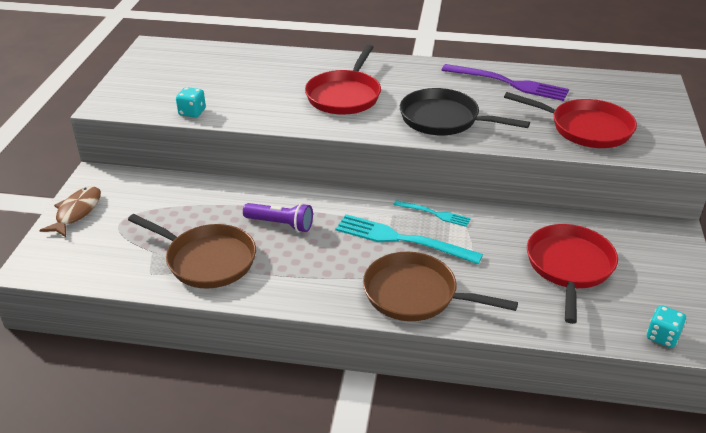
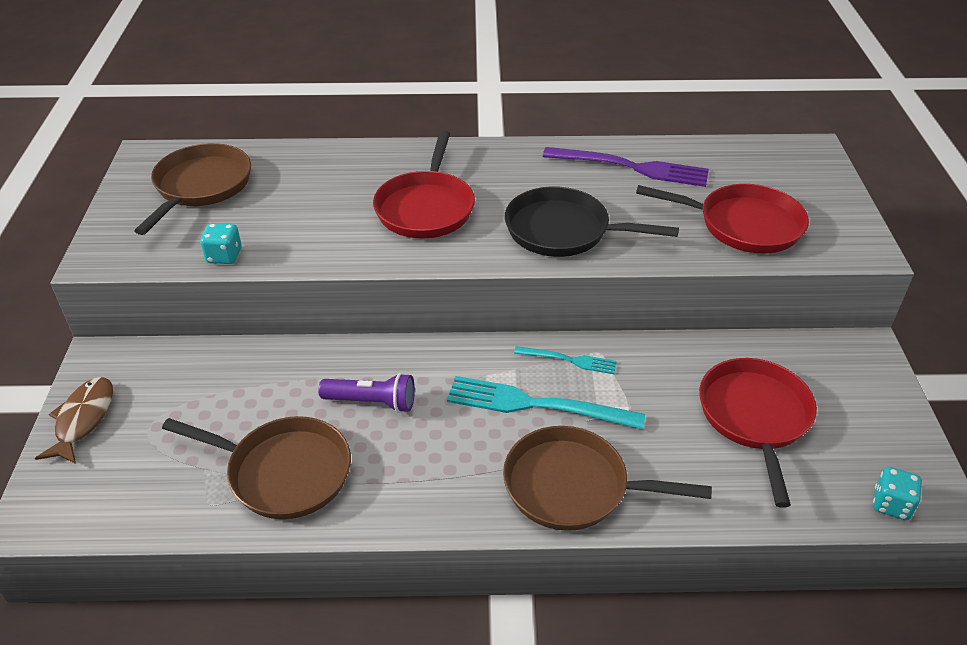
camera: 10 degrees left, 5 degrees up
(186, 68) = (201, 186): none -> brown pan

